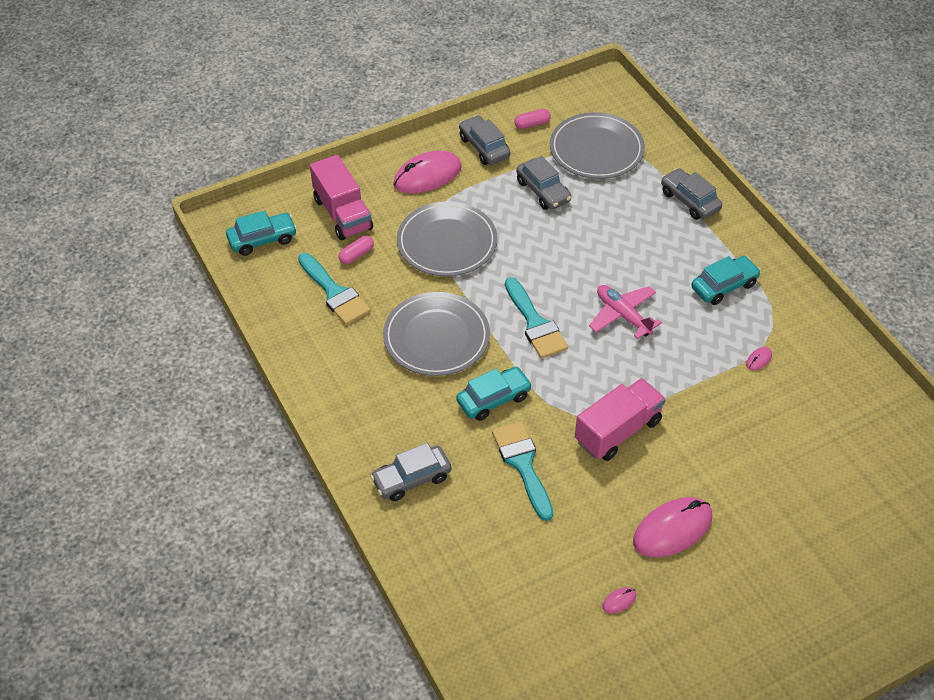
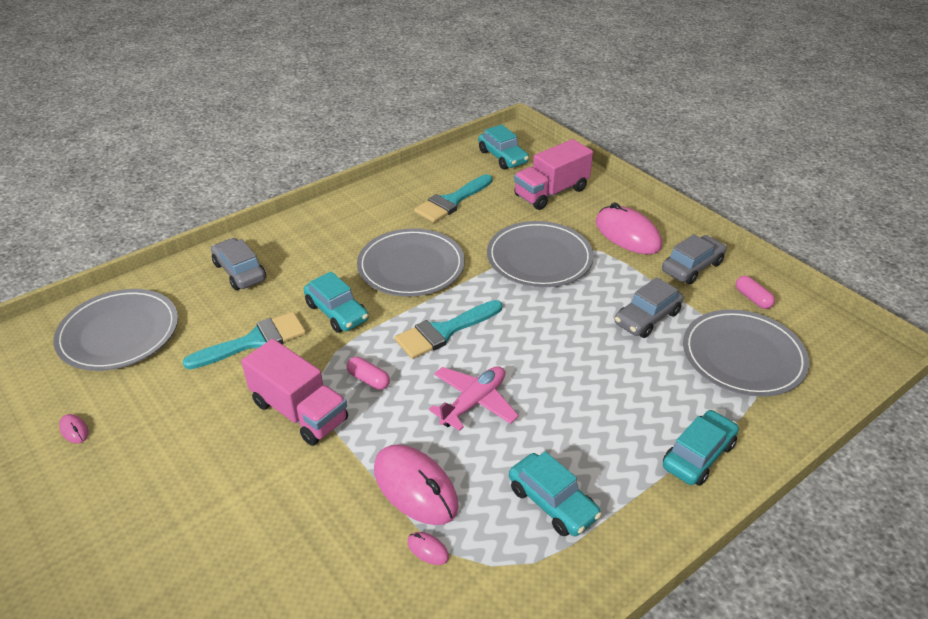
camera: 80 degrees right, 10 degrees down
(356, 255) = (502, 207): pink capsule -> pink capsule (368, 379)
(489, 581) = (119, 333): none -> grey plate
(672, 529) = (159, 470): pink mouse -> pink mouse (415, 487)
(689, 201) = (698, 455): grey car -> turquoise car

